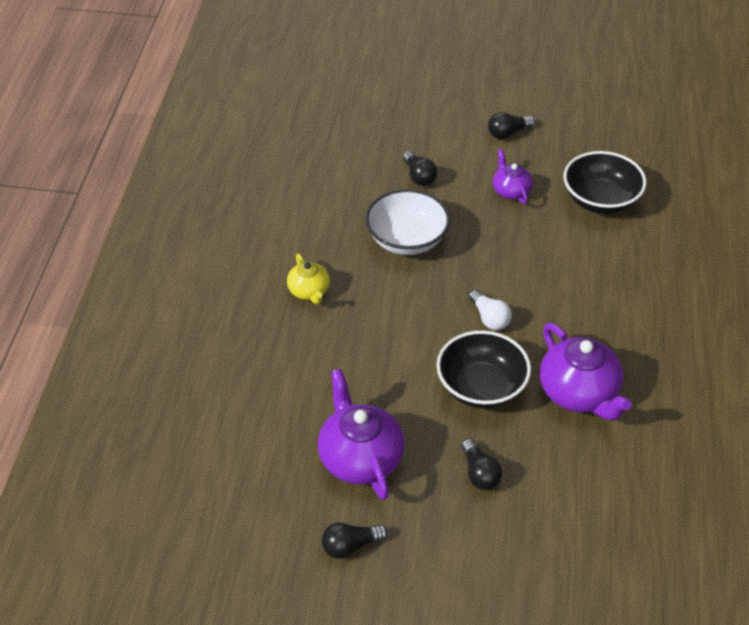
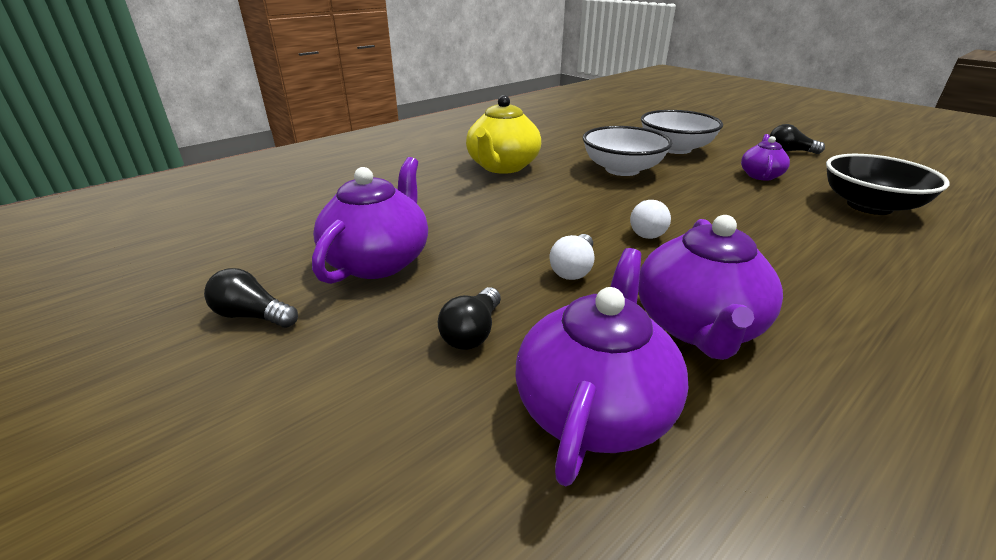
camera: 40 degrees right, 15 degrees down
(309, 291) = (502, 166): yellow teapot -> yellow teapot, size x1.79
(419, 176) = (675, 149): black light bulb -> white bowl
(481, 387) = (573, 269): black bowl -> white light bulb
(574, 477) = (594, 407): none -> purple teapot

